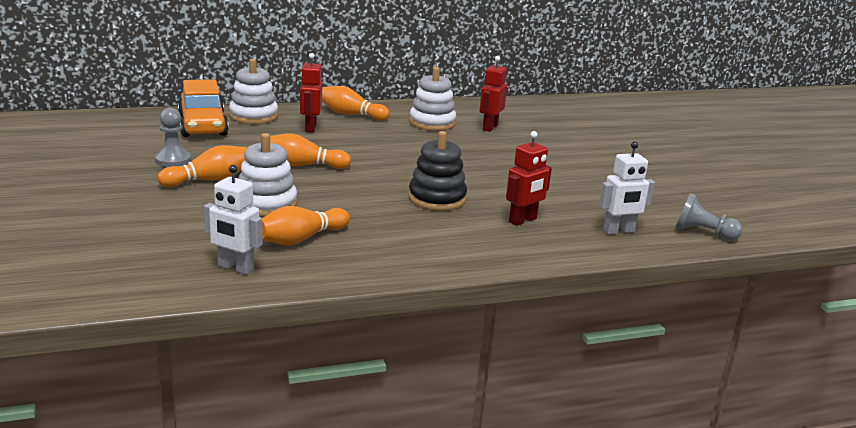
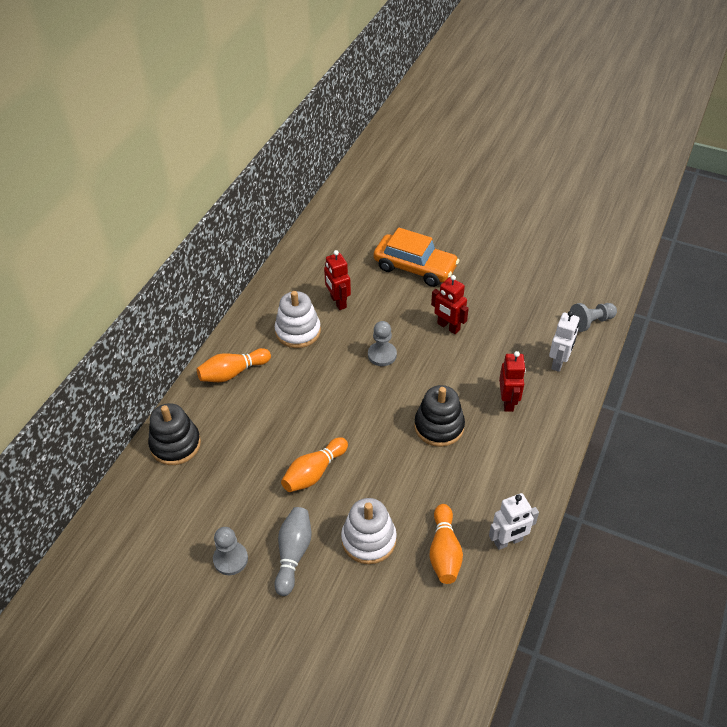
camera: 45 degrees left, 25 degrees up
(203, 126) = (166, 495): orange car -> orange car (415, 267)
(209, 180) = (293, 554): orange bowling pin -> grey bowling pin
(235, 268) = (461, 618): white robot -> white robot (508, 541)
(253, 116) = (175, 444): white stacking toy -> black stacking toy
(310, 128) = (239, 420): red robot -> red robot (448, 327)
(469, 156) = (382, 355): none -> grey pawn

